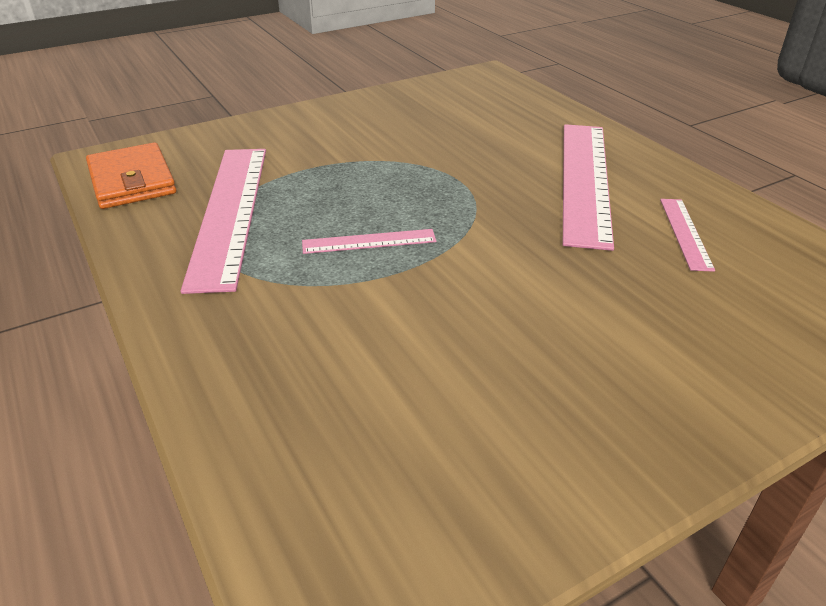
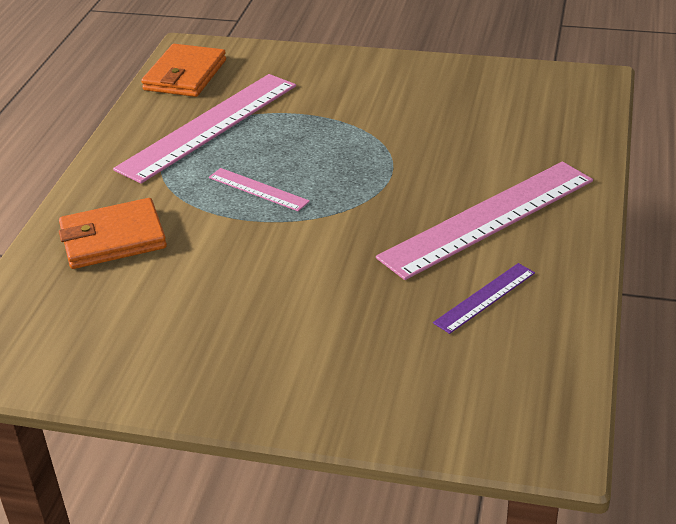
camera: 45 degrees right, 0 degrees up
(290, 359) = (113, 239): none -> orange wallet
(685, 233) = (485, 298): pink ruler -> purple ruler

